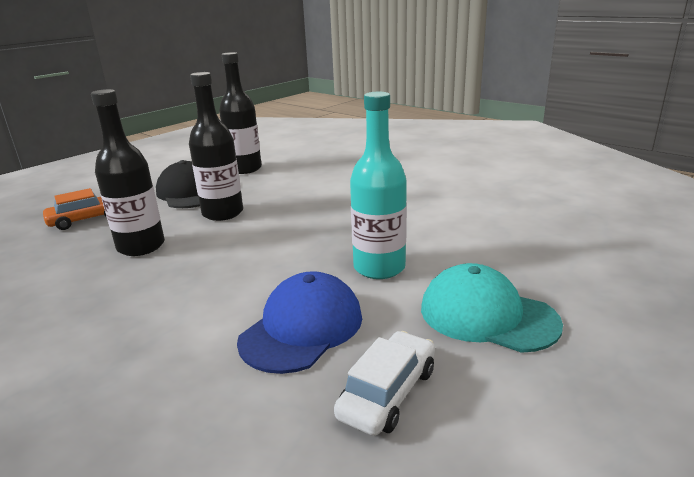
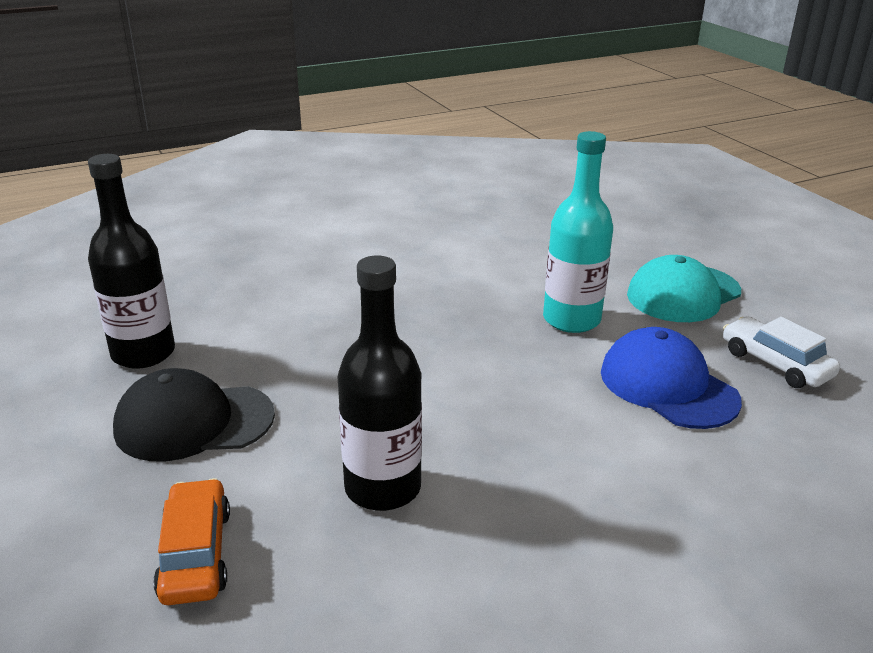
camera: 70 degrees left, 5 degrees up
(223, 213) = (323, 398): black bottle -> none

